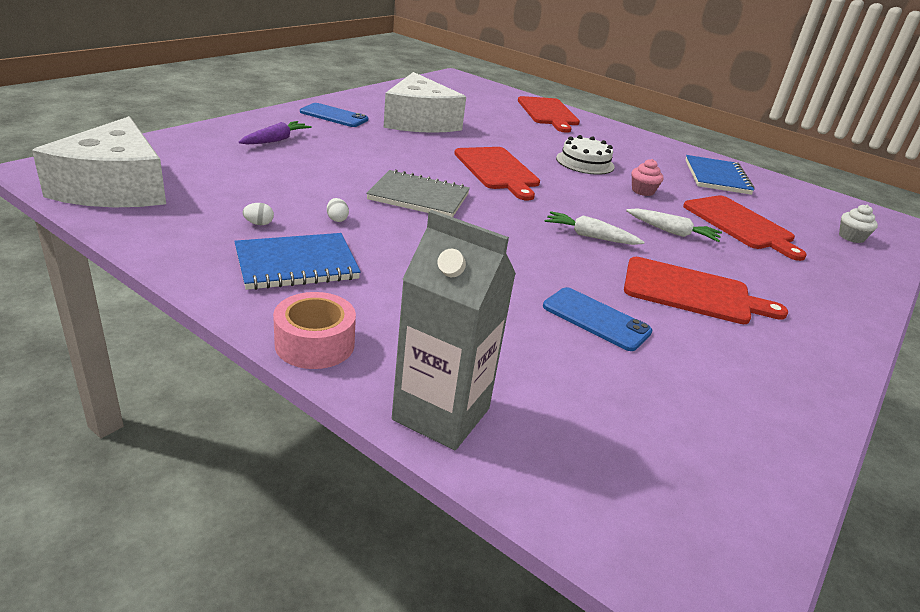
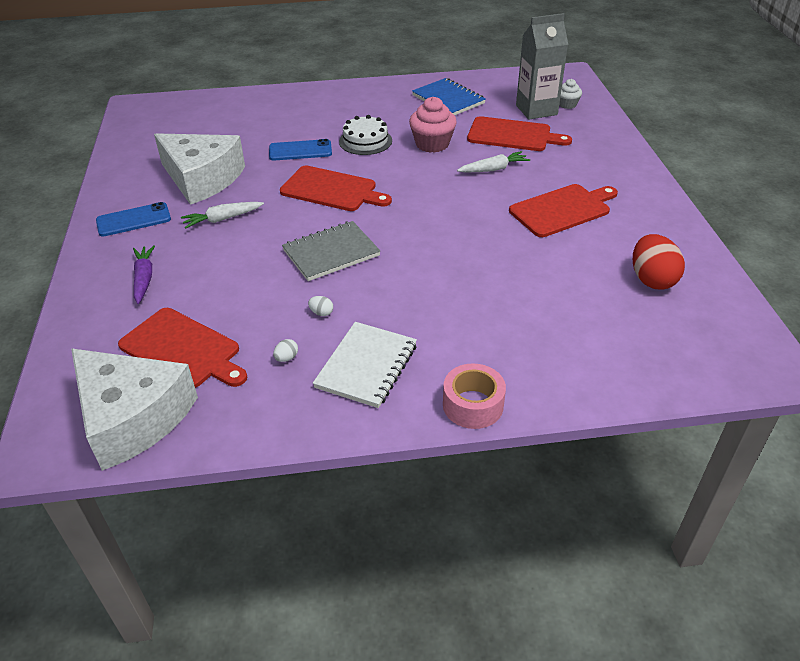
camera: 40 degrees left, 10 degrees up
(296, 264) = (367, 366): blue notebook -> white notebook
(441, 414) = (586, 386): grey carton -> grey carton (536, 110)
(548, 113) = (267, 104): red cutting board -> red cutting board (183, 349)
(590, 236) = (464, 207): white carrot -> white carrot (222, 219)
(596, 319) = (553, 267): blue phone -> blue phone (300, 150)
(642, 191) = (432, 144): pink cupcake -> pink cupcake, size x1.73
(695, 398) = (652, 279): none -> red egg

